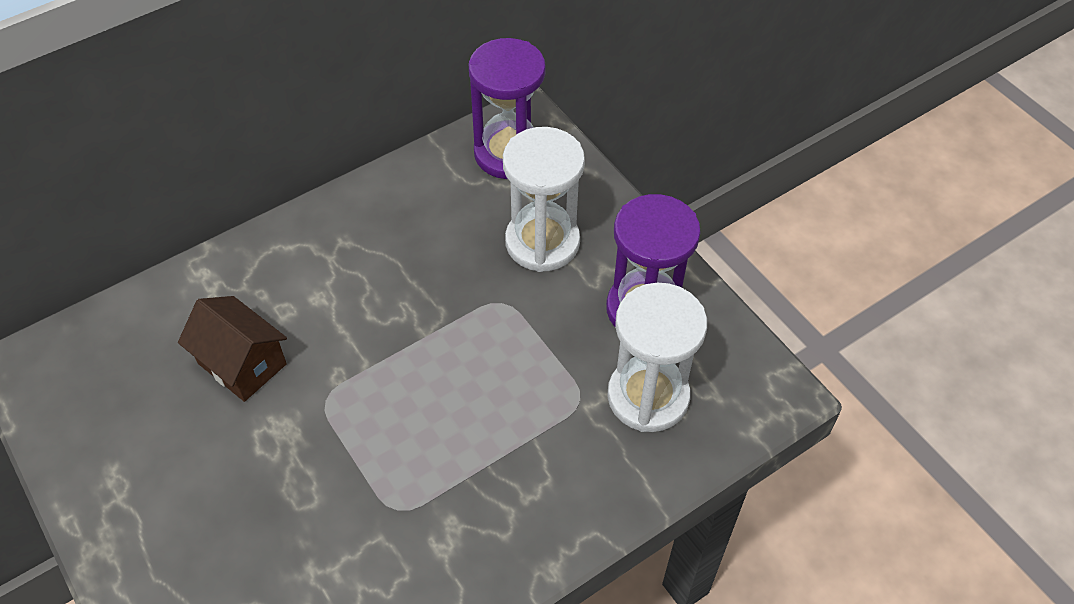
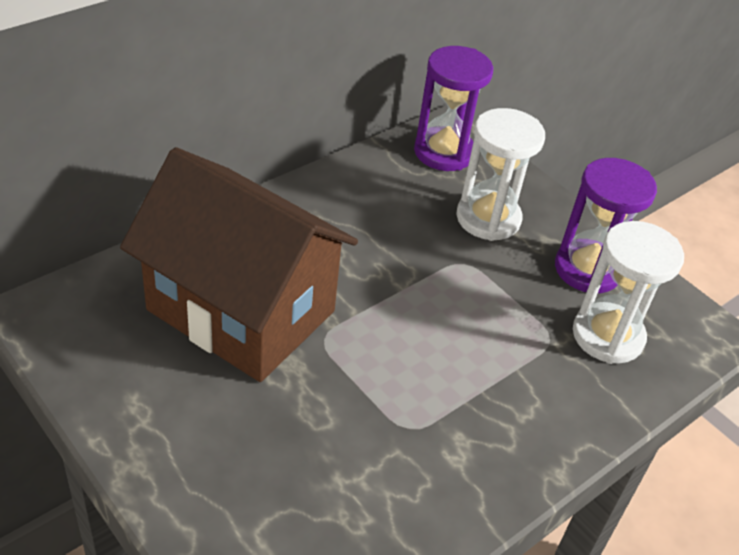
camera: 10 degrees left, 10 degrees down
(242, 364) = (241, 310): brown house -> brown house, size x2.27

